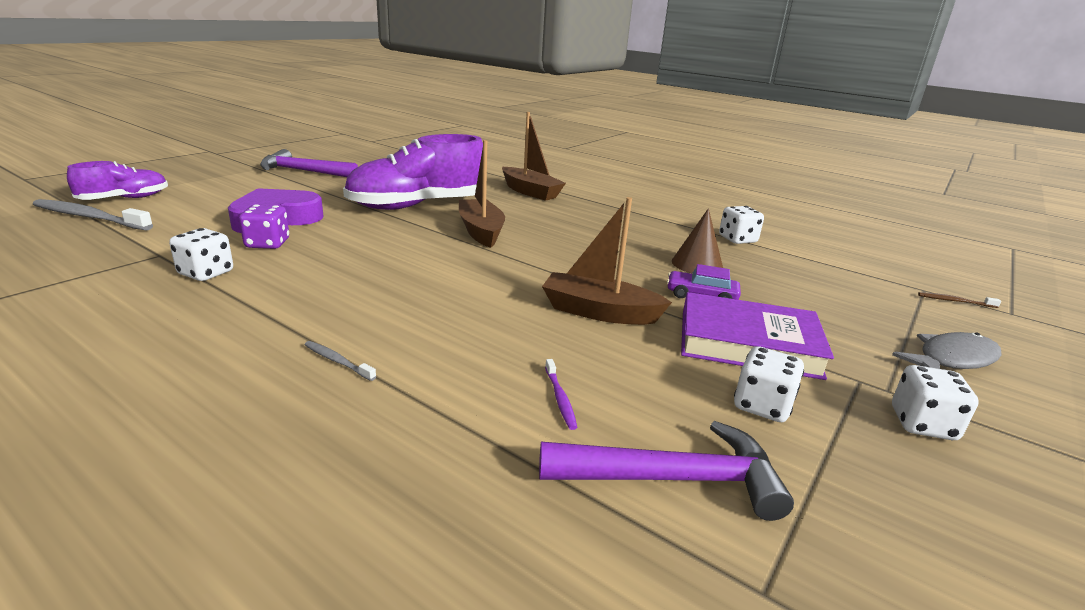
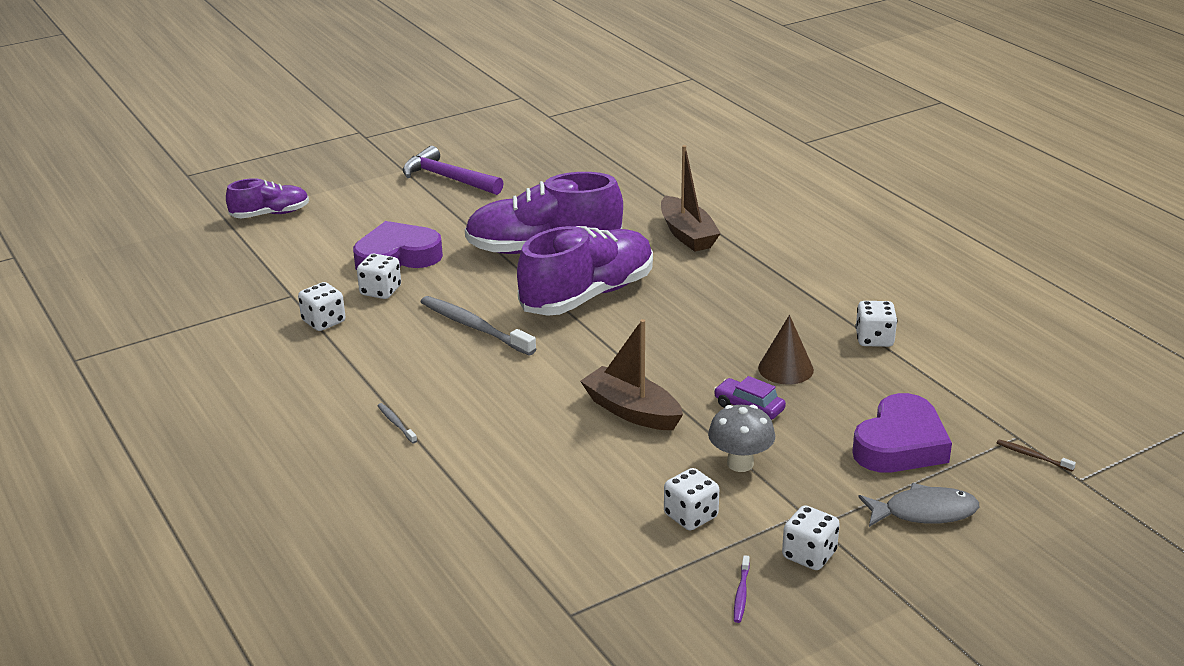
camera: 25 degrees right, 5 degrees up
(90, 217) = (241, 239): grey toothbrush -> grey toothbrush (474, 327)
(267, 244) = (380, 291): purple dice -> white dice
(481, 231) = (588, 295): brown boat -> purple shoe
(560, 398) = (538, 481): purple toothbrush -> purple toothbrush (741, 594)
(673, 479) = (573, 549): purple hammer -> none
(748, 343) = (740, 463): purple book -> grey mushroom
(854, 307) = (900, 444): none -> purple heart

